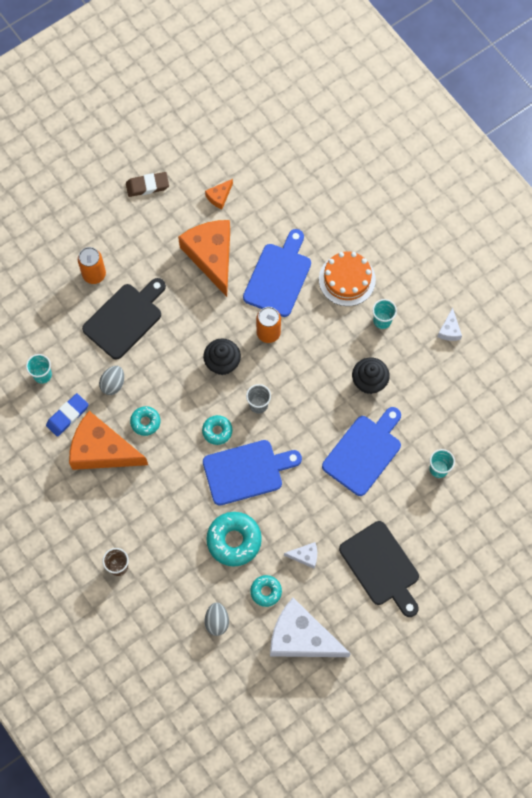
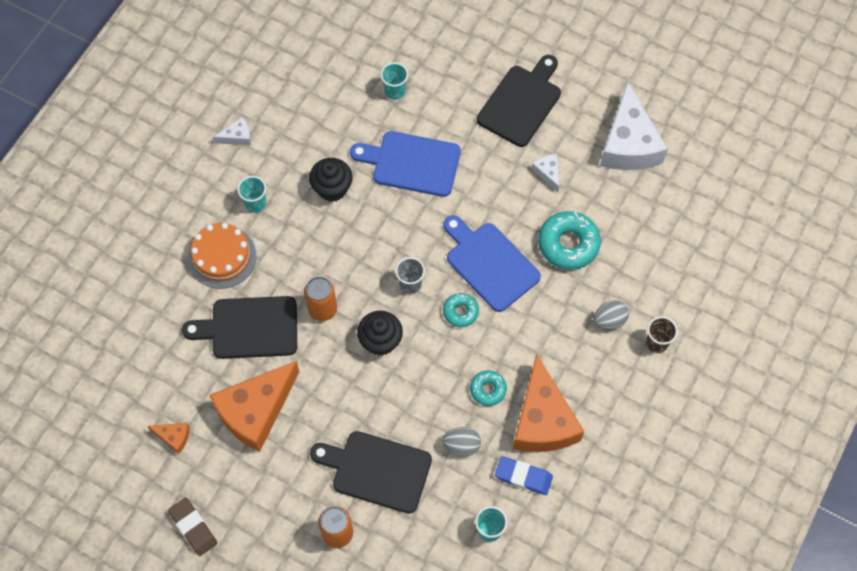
camera: 115 degrees left, 5 degrees down
(217, 621) = (657, 224): grey egg -> grey egg (609, 320)
(266, 591) = (603, 193): turquoise donut -> none
(278, 276) = (249, 328): blue cutting board -> black cutting board

